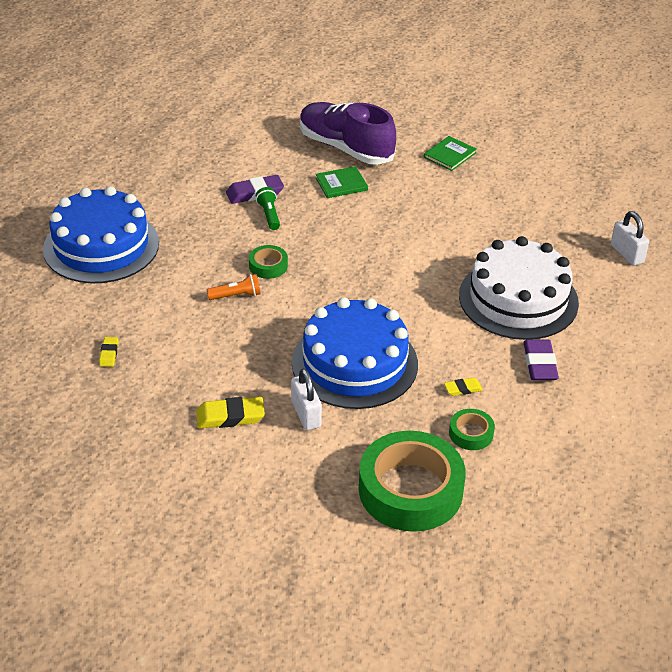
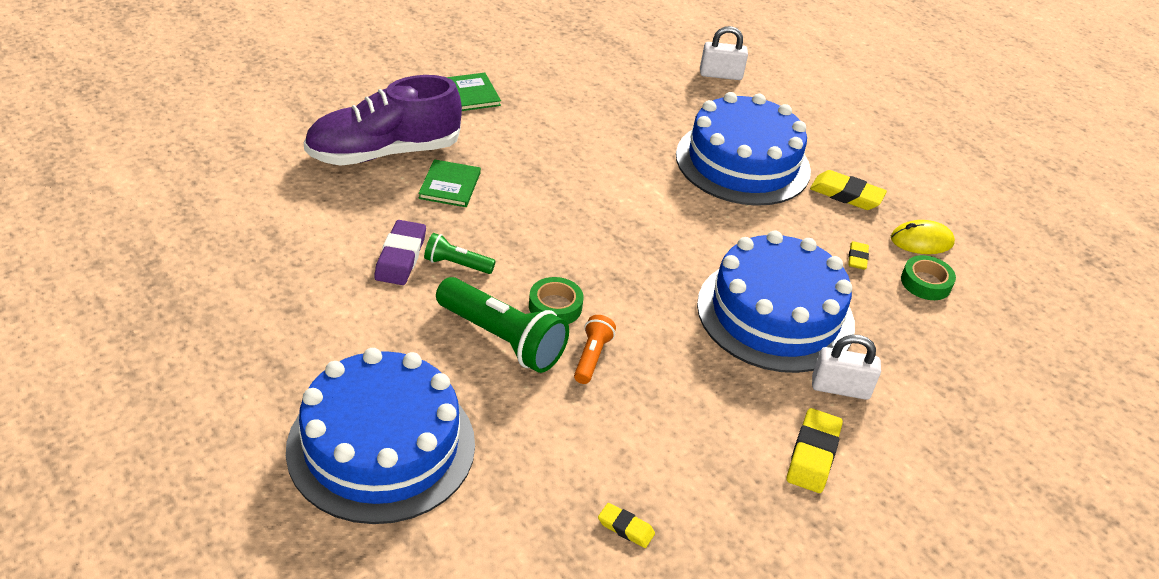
camera: 65 degrees left, 0 degrees up
(220, 256) = (502, 339): none -> green flashlight
(410, 490) = (991, 361): green tape -> none
(518, 299) = (742, 162): white cake -> blue cake
(524, 420) = (921, 241): none -> yellow mouse
(540, 363) = (846, 195): purple eraser -> yellow eraser

